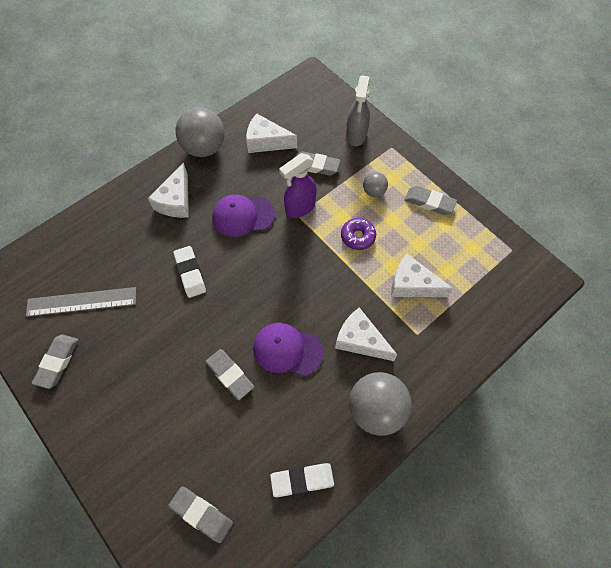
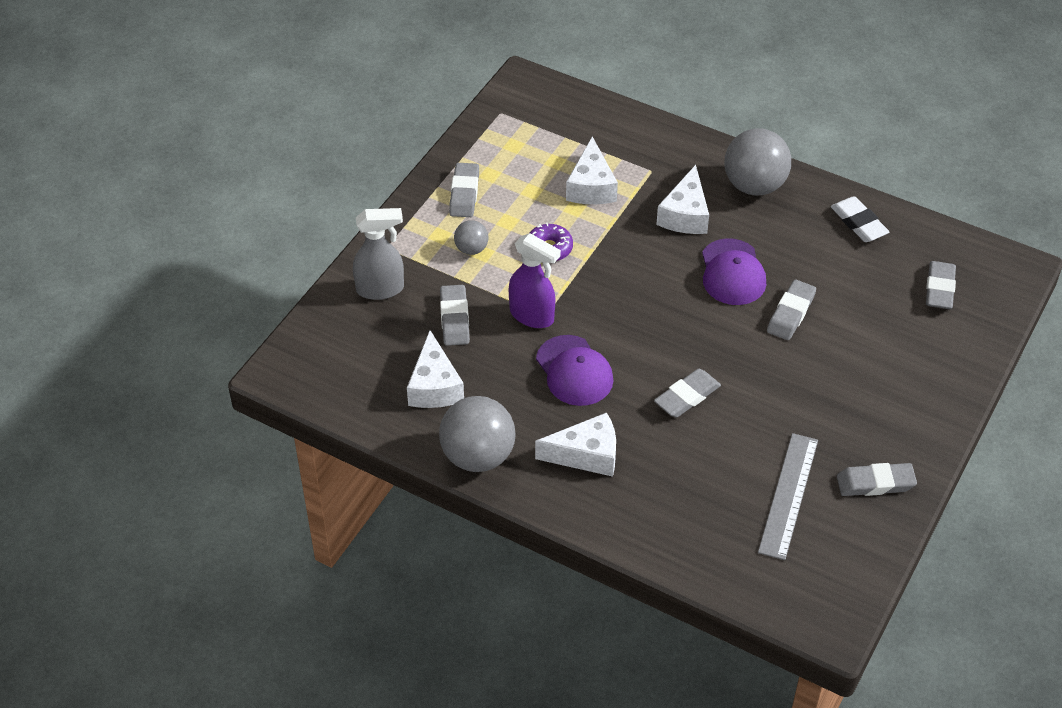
camera: 110 degrees left, 15 degrees down
(82, 302) = (788, 495): grey ruler -> grey ruler turned 45 degrees clockwise
(190, 273) = (687, 396): white eraser -> grey eraser

